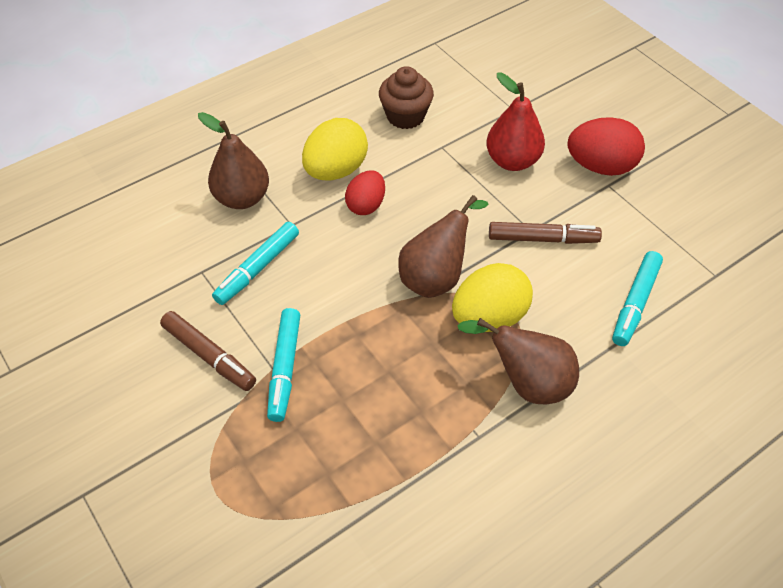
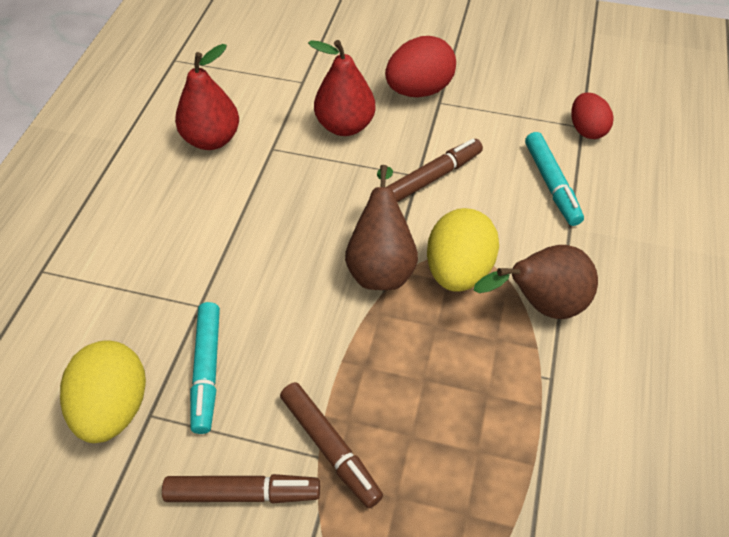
camera: 40 degrees left, 0 degrees up
(242, 198) = (122, 313): brown pear -> none
(284, 368) = (330, 448): turquoise marker -> brown marker
(336, 170) = (193, 227): yellow egg -> yellow egg (113, 408)
(366, 205) = (255, 242): red egg -> red egg (586, 130)
(405, 116) = (211, 139): brown cupcake -> red pear

